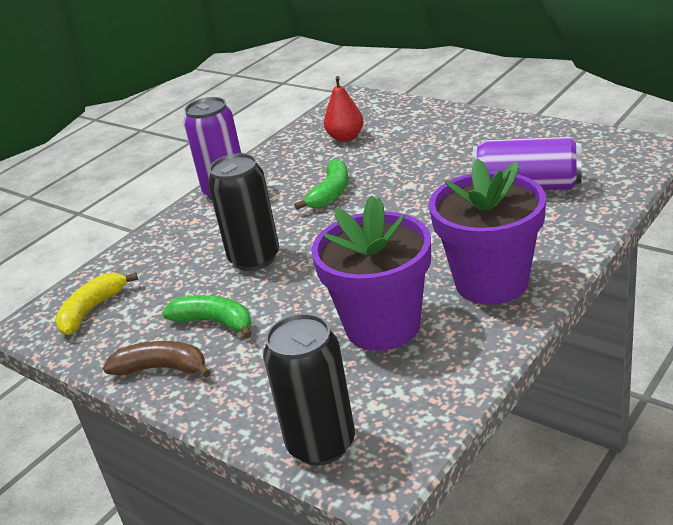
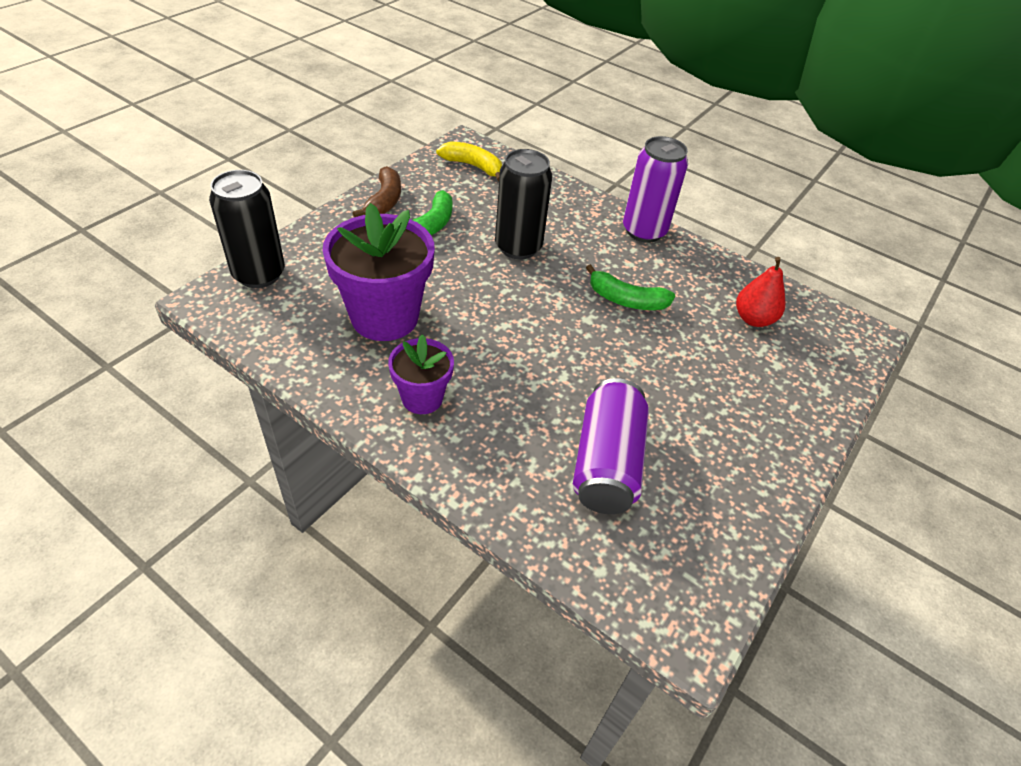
camera: 80 degrees right, 15 degrees up
(491, 282) = (422, 398): purple flower pot -> purple flower pot, size x0.56

